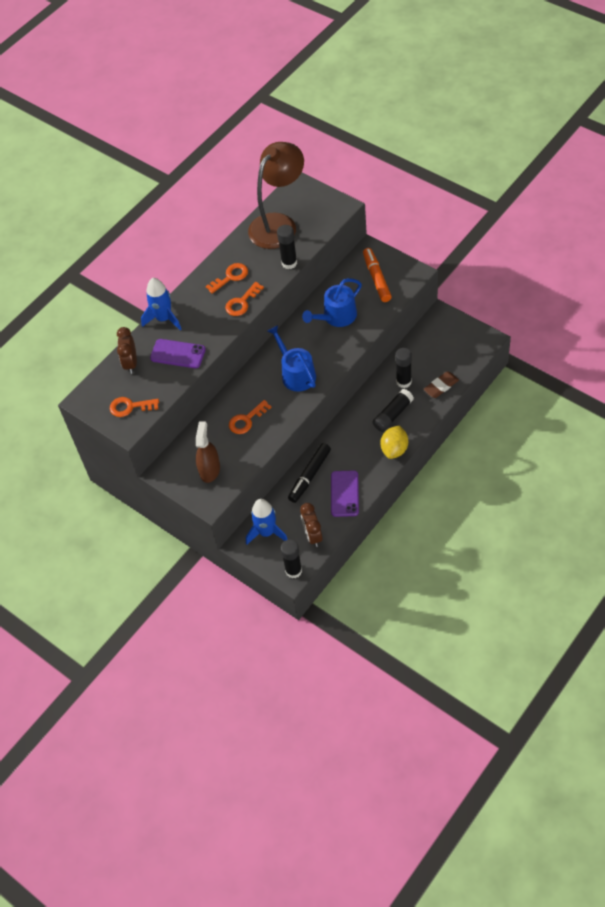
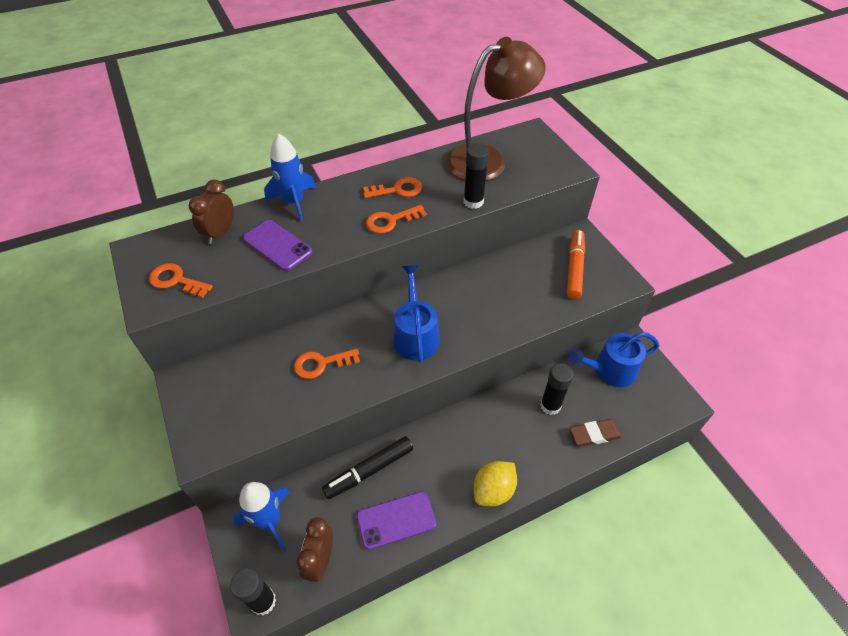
camera: 20 degrees right, 5 degrees down
(209, 469) = (234, 405): brown spray bottle -> none
(336, 316) = (503, 290): blue watering can -> blue watering can (610, 370)
(344, 493) = (396, 520): purple phone -> purple phone turned 45 degrees clockwise
(393, 415) = (515, 442): black glue stick -> none

